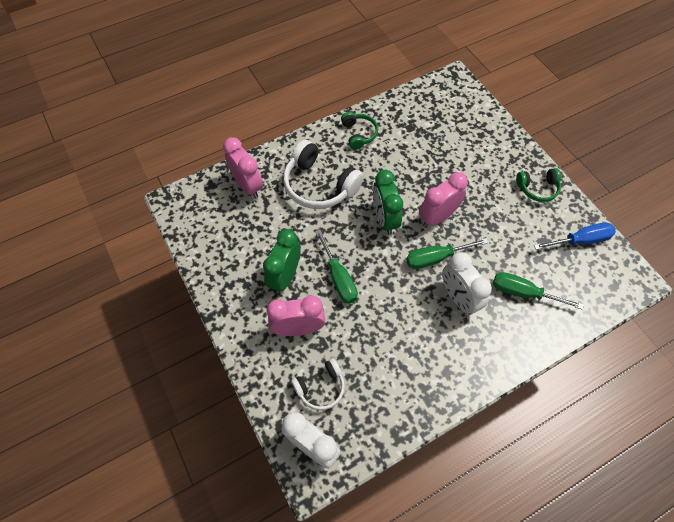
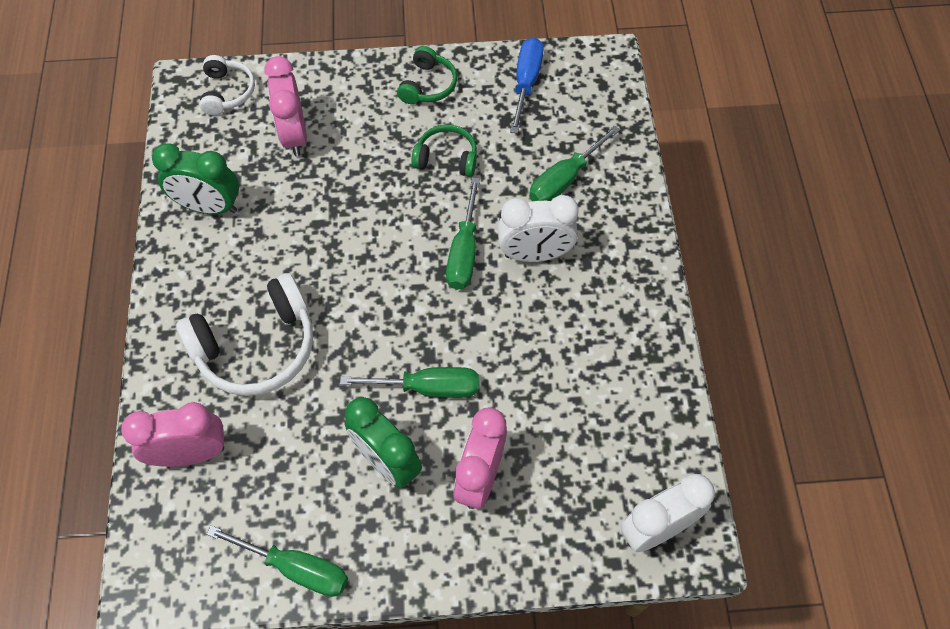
camera: 65 degrees left, 0 degrees up
(208, 260) = (295, 568): none -> green screwdriver
(320, 387) = (581, 483): white headphones -> white headphones (227, 92)
(358, 134) = (199, 252): green headphones -> green headphones (446, 158)
(384, 219) = (368, 286): green clock -> green clock (209, 207)
(437, 217) = (403, 219): pink clock -> pink clock (294, 135)

